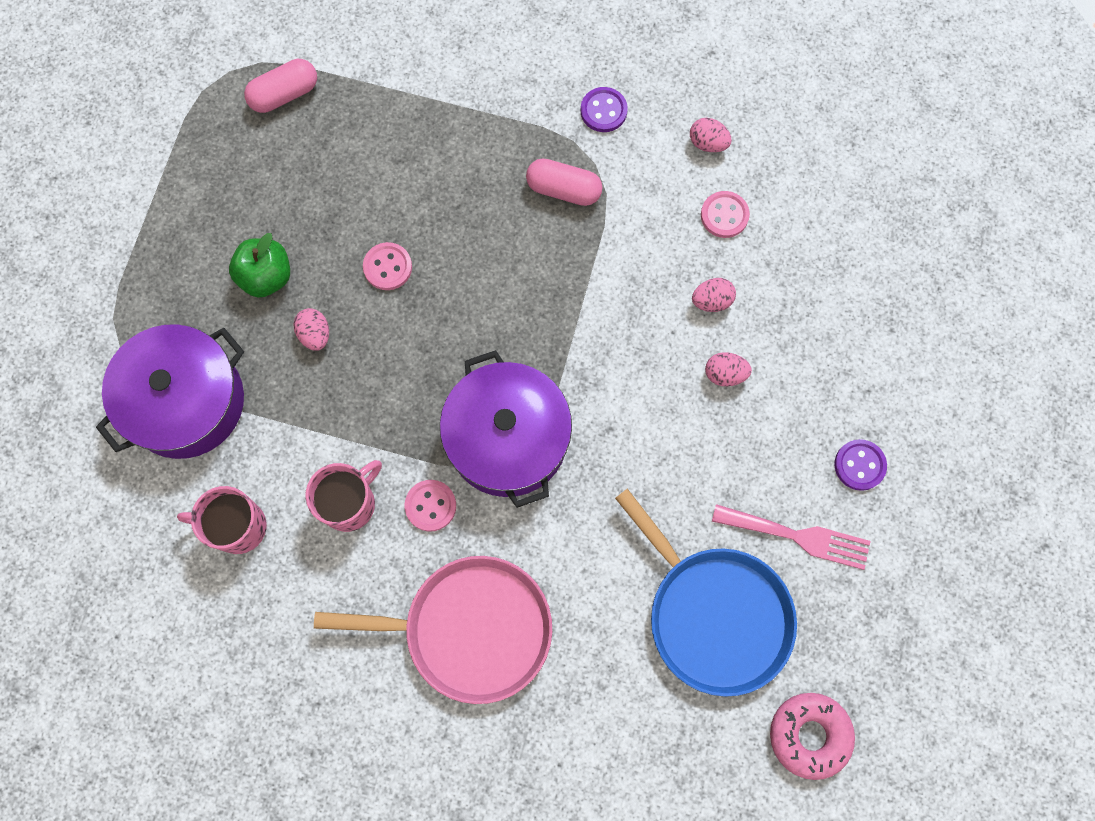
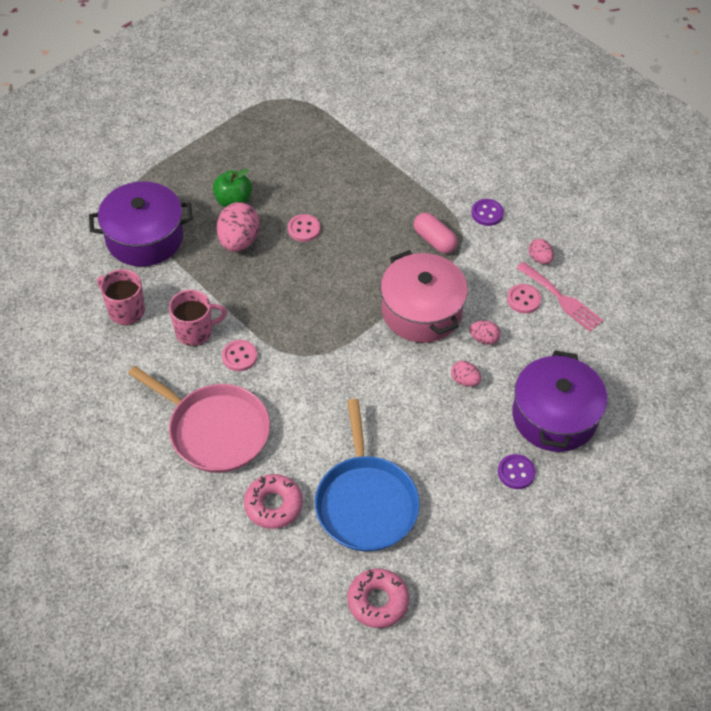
camera: 30 degrees right, 20 degrees down
(284, 94) = (308, 122): pink capsule -> none
(315, 334) = (239, 241): pink egg -> pink egg, size x1.88
(507, 439) = (309, 346): purple pot -> purple pot (554, 416)
(609, 687) = (273, 505): none -> pink donut
(612, 304) = (421, 311): none -> pink pot
(798, 536) = (448, 489): pink fork -> pink fork (561, 299)

